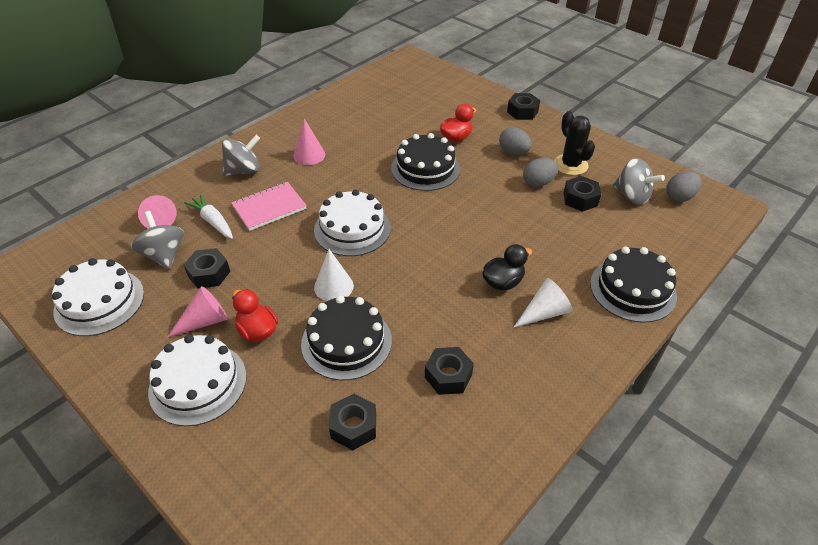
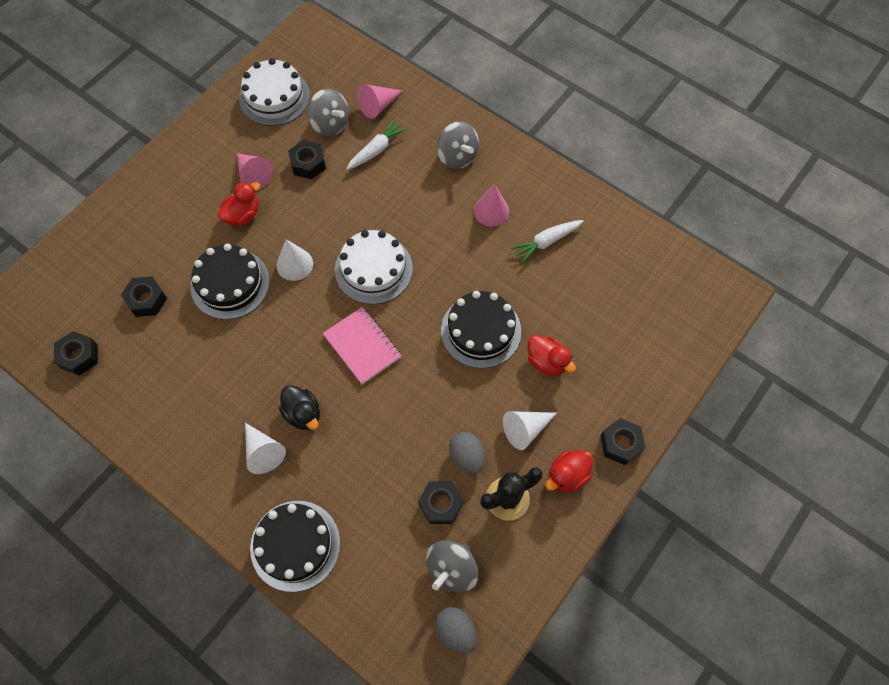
camera: 85 degrees right, 20 degrees up
(164, 255) = (330, 124): grey spinning top -> grey spinning top turned 75 degrees clockwise
(198, 383) = (191, 186): white cake -> none
(269, 207) = (400, 191): pink notebook -> pink notebook (362, 346)
(348, 129) = (546, 242): none -> white carrot
(448, 376) = (192, 367): black nut -> black nut (79, 356)
(513, 152) = (525, 429): grey egg -> white cone
(549, 136) = (567, 476): none -> red duck

